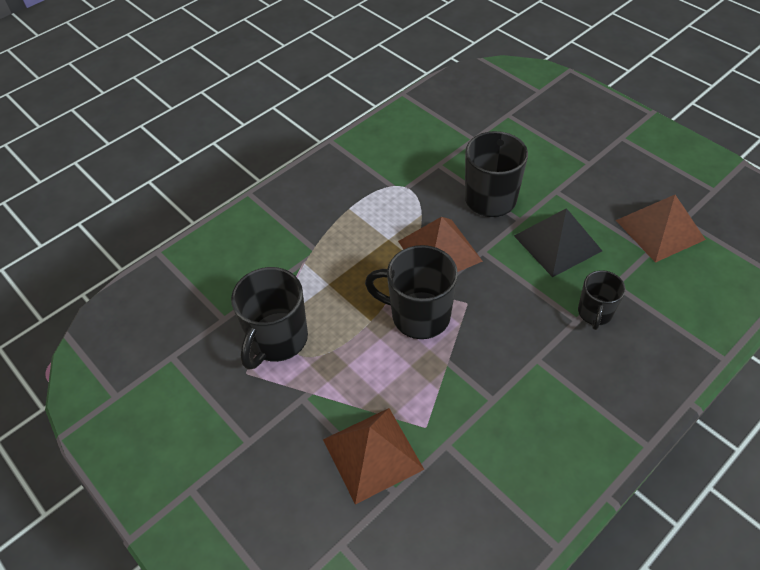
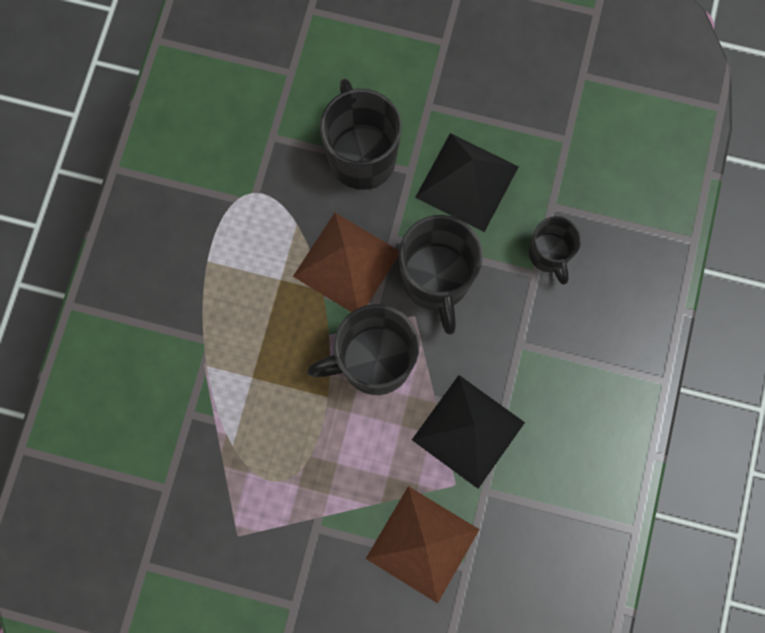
camera: 35 degrees left, 25 degrees up
(277, 340) = (244, 478): black mug -> black mug (436, 280)
(459, 395) = (468, 431): none -> black pyramid
(660, 230) = (564, 103): brown pyramid -> none

